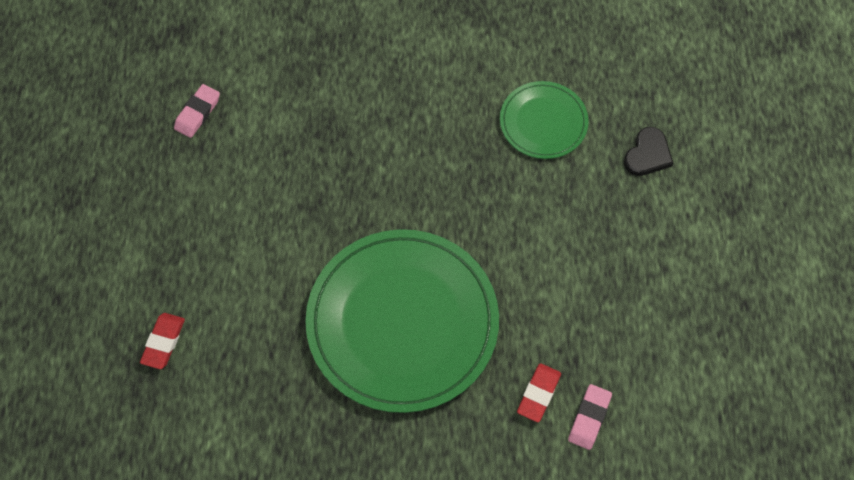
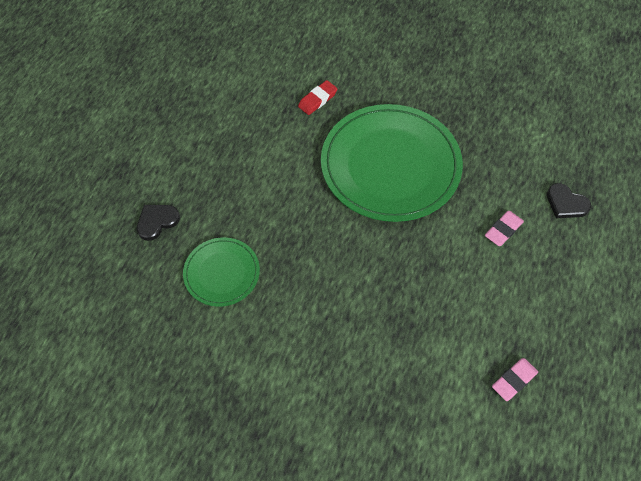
camera: 160 degrees left, 5 degrees down
(163, 342) = (566, 203): red eraser -> black heart
(589, 418) = (292, 79): pink eraser -> pink eraser (503, 230)

